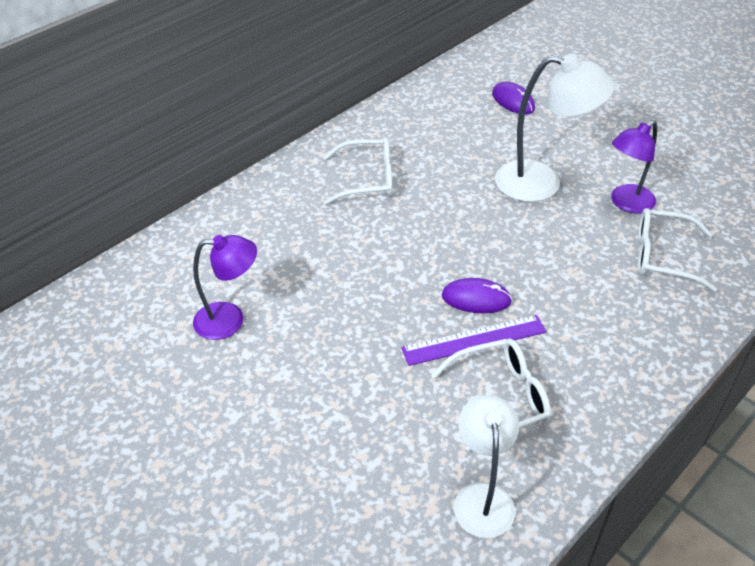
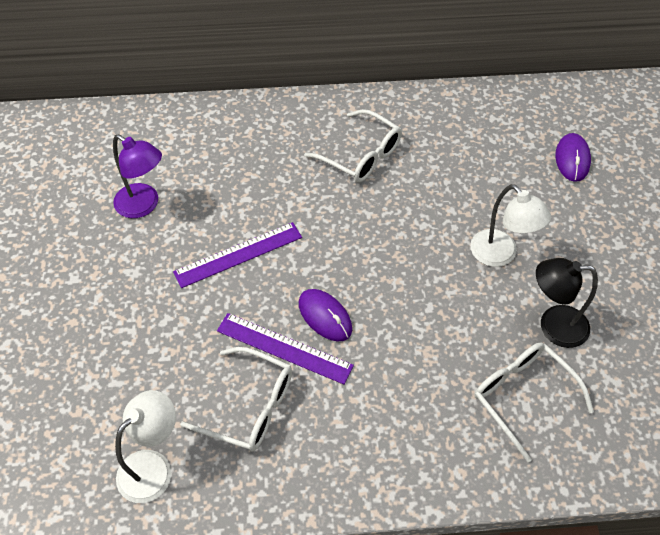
camera: 40 degrees right, 10 degrees up
(357, 302) = (238, 254): none -> purple ruler
(542, 183) = (500, 255): white lamp -> white lamp, size x0.66
(626, 203) = (553, 326): purple lamp -> black lamp

